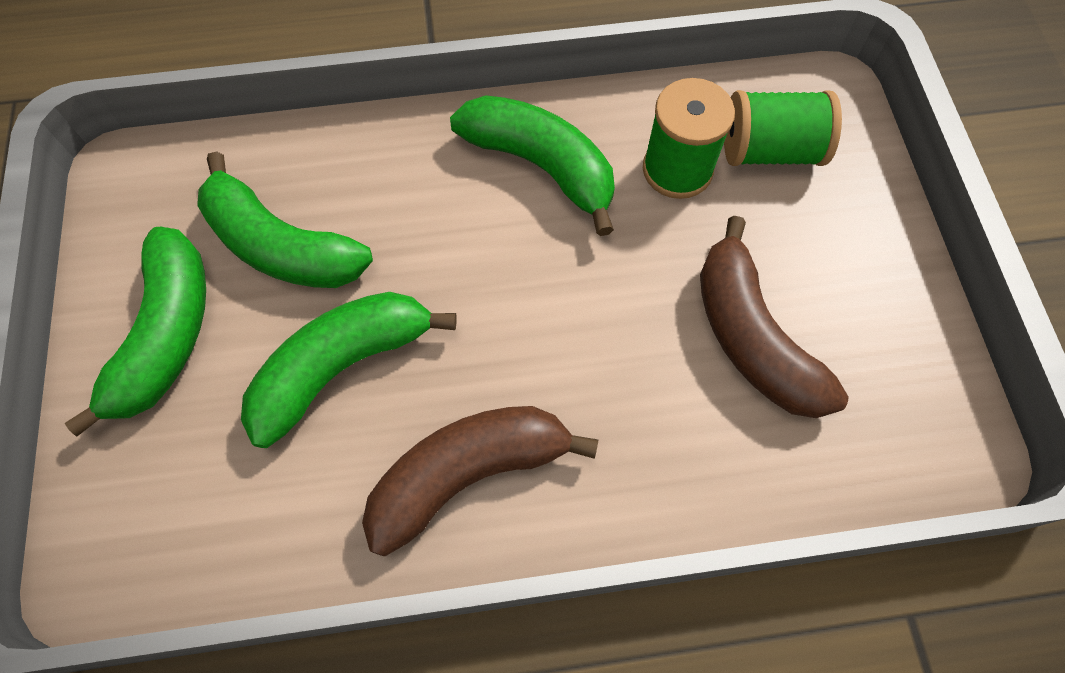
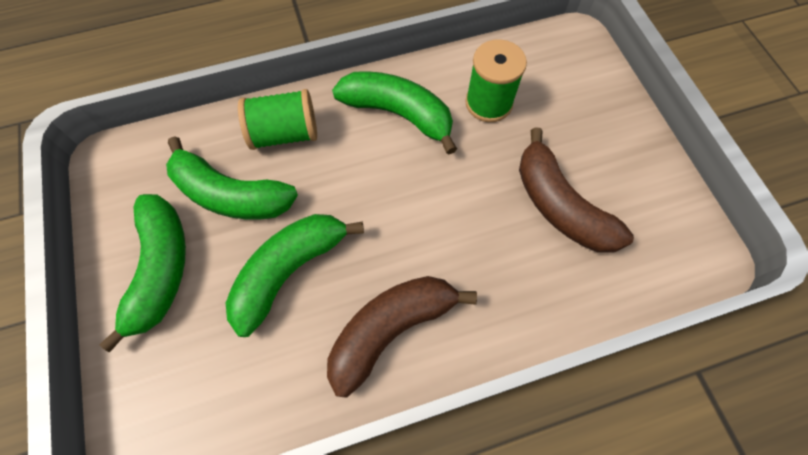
camera: 10 degrees left, 0 degrees up
(769, 150) = (545, 82): green spool -> green spool (284, 134)

